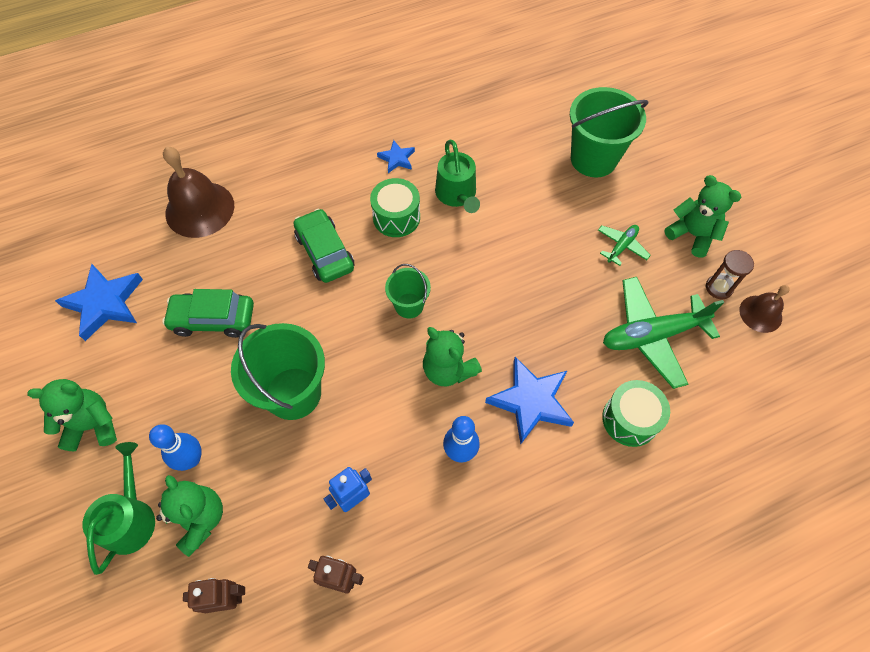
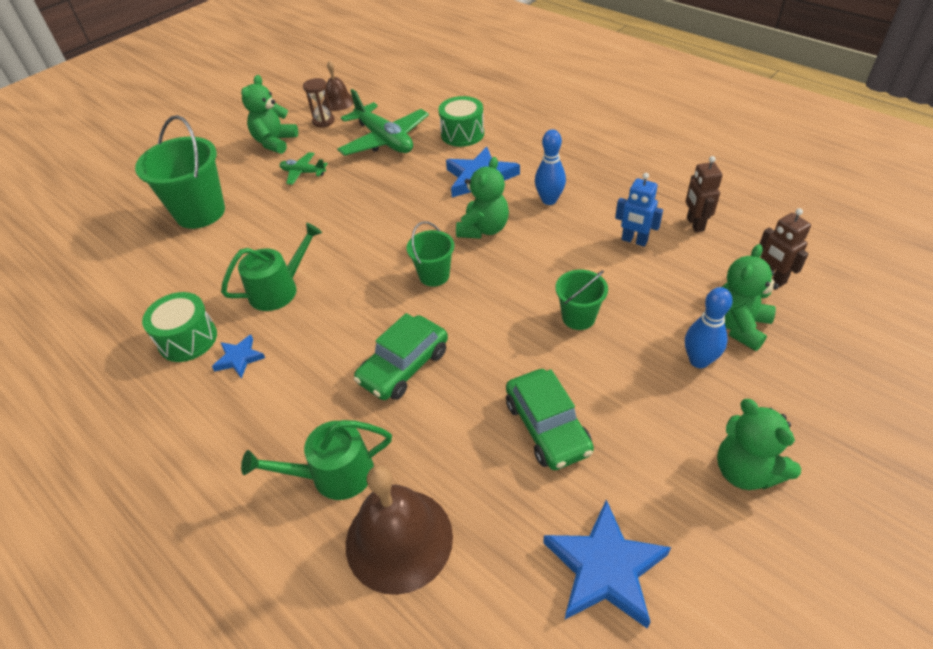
camera: 110 degrees left, 15 degrees down
(130, 518) = (787, 377): green watering can -> green watering can (334, 474)
(293, 393) = (578, 317): green bucket -> green bucket, size x0.55
(396, 217) = (329, 325): green drum -> green drum (188, 339)

